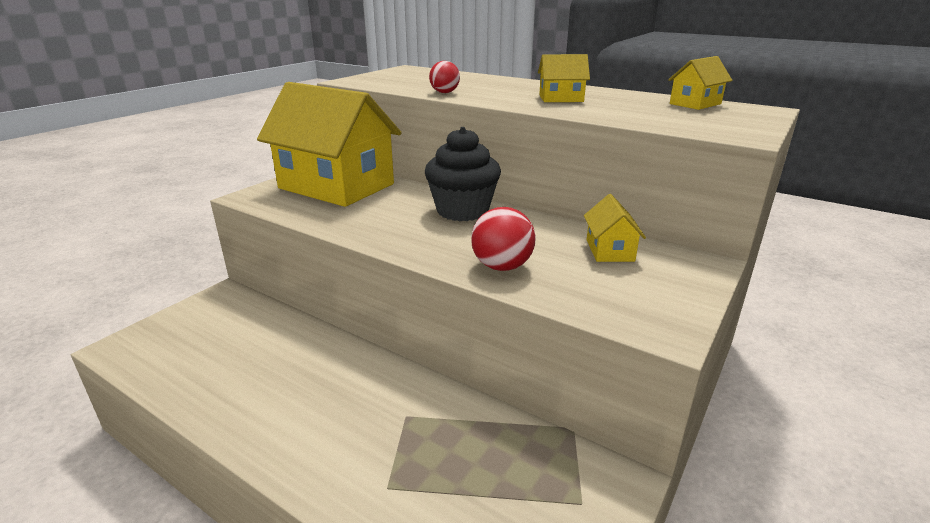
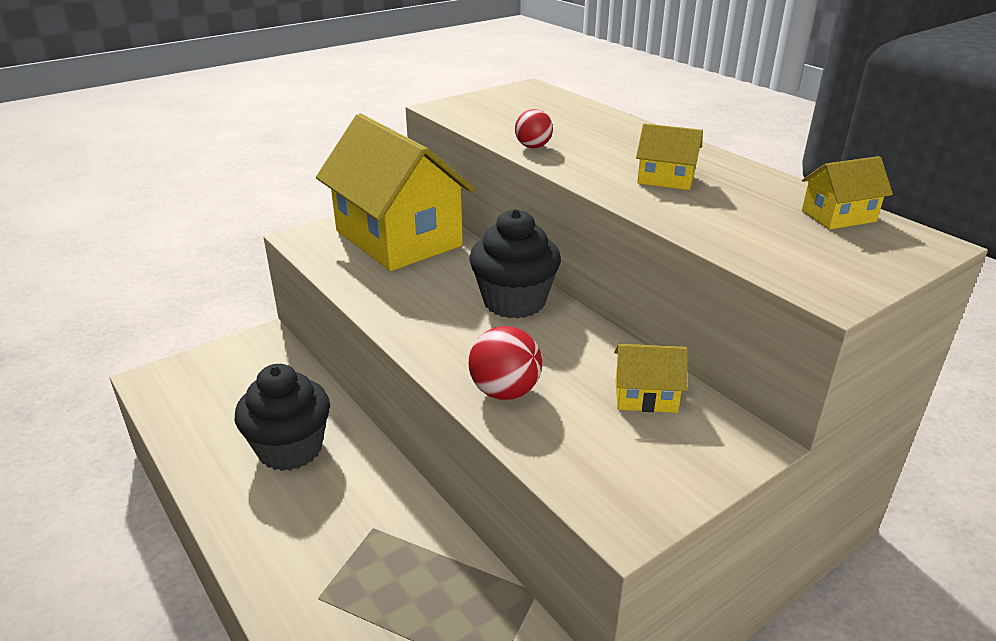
camera: 20 degrees right, 5 degrees up
(293, 372) = (290, 449): none -> black cupcake
(609, 250) = (645, 396): yellow house -> yellow house turned 75 degrees clockwise

